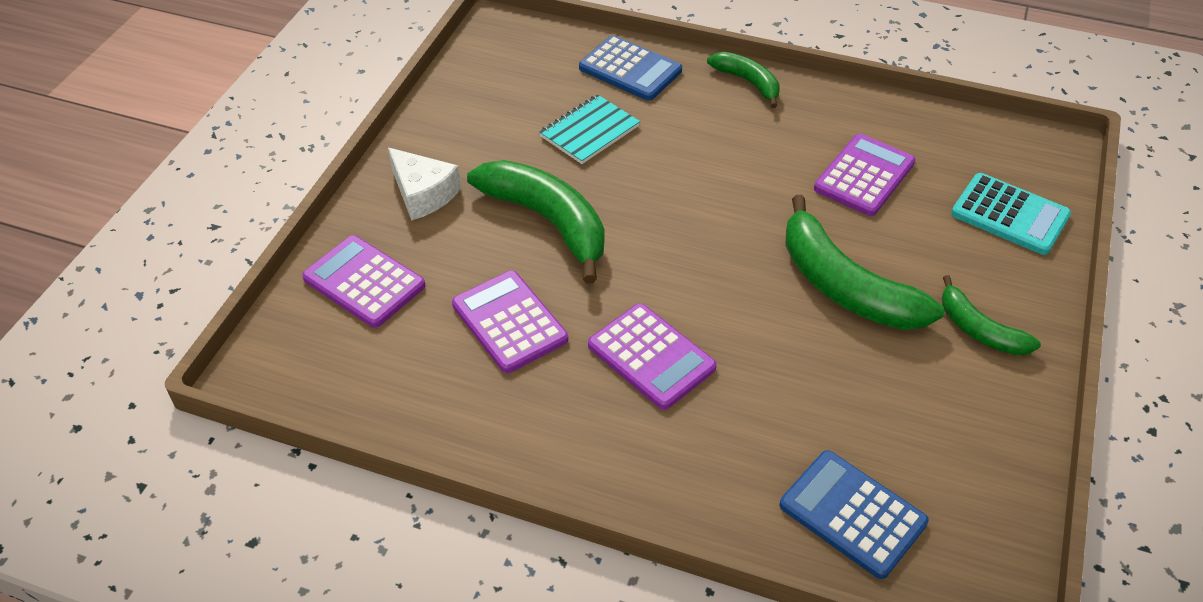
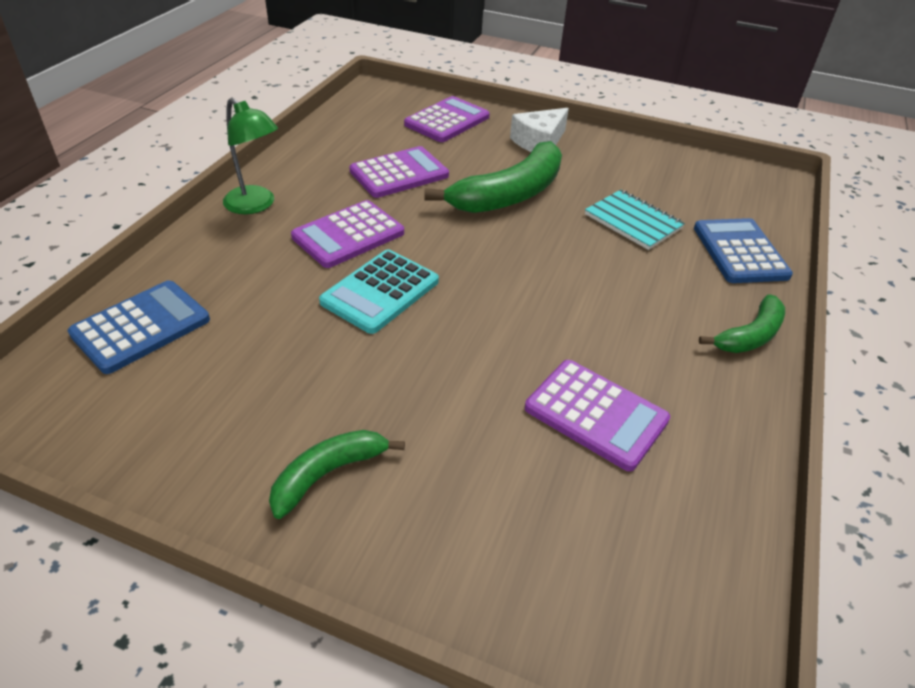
camera: 90 degrees right, 5 degrees down
(601, 459) = (256, 205): none -> green lamp
(630, 69) = (739, 252): blue calculator -> blue calculator turned 135 degrees clockwise
(844, 286) = (413, 366): green banana -> none
(1010, 215) = (532, 565): turquoise calculator -> turquoise calculator (380, 292)

